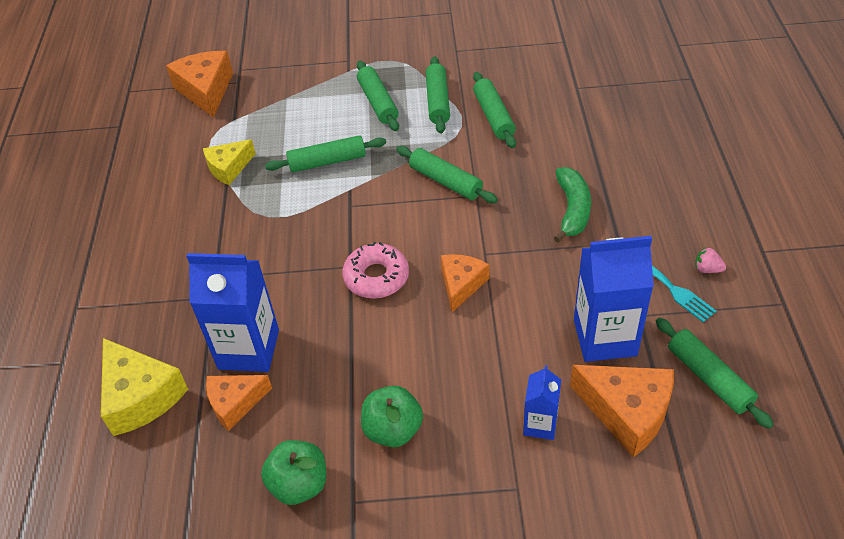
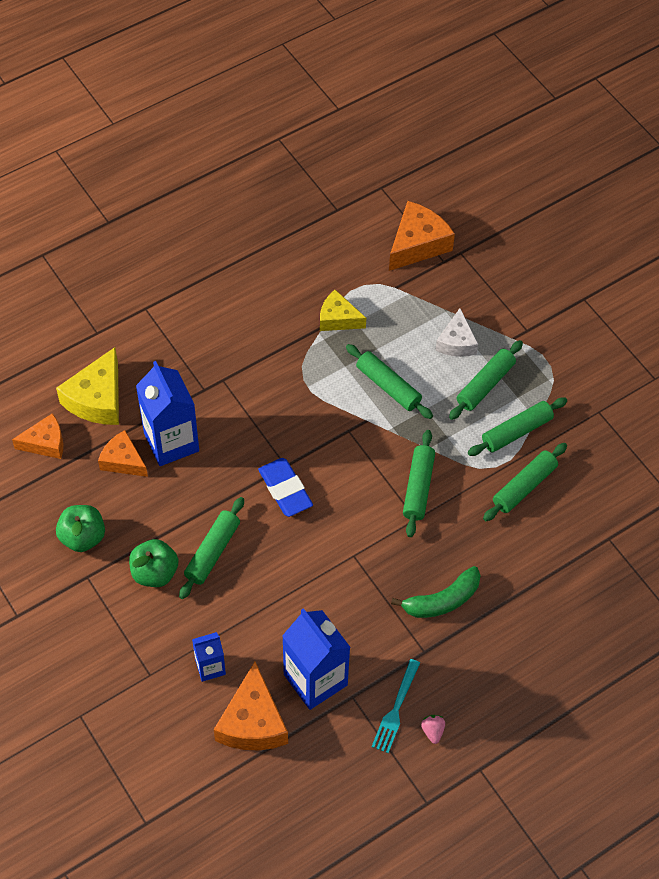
camera: 55 degrees right, 10 degrees up
(322, 104) = (456, 342): none -> white cheese
(376, 277) = (285, 490): pink donut -> blue eraser
(461, 284) = (312, 553): orange cheese -> orange cheese (45, 443)
(709, 378) = (316, 769): green rolling pin -> green rolling pin (212, 552)

